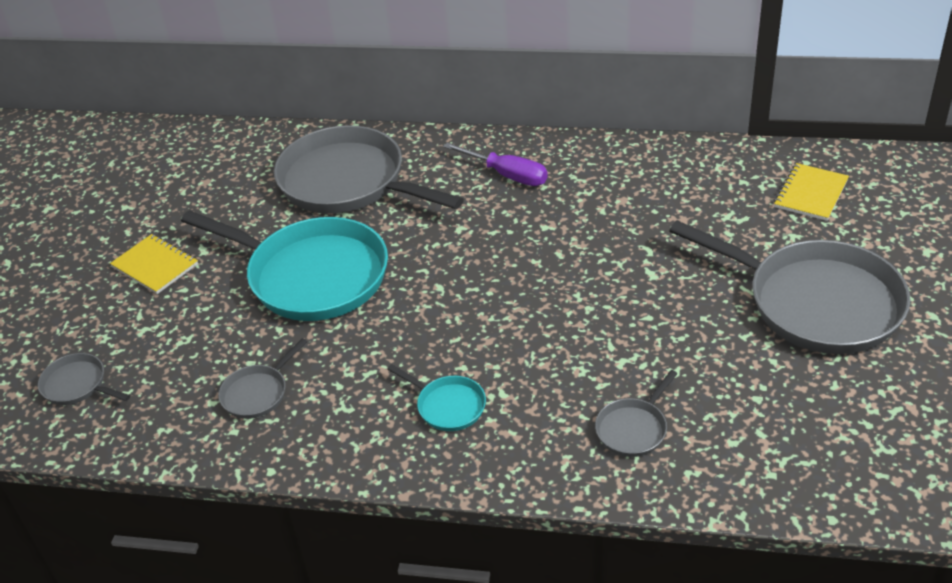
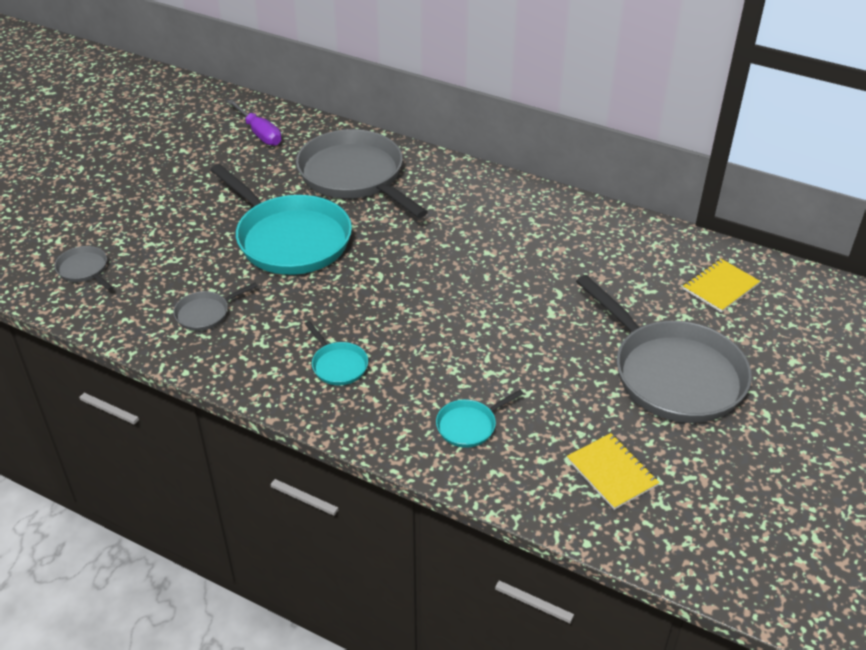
camera: 15 degrees right, 0 degrees up
(155, 266) = (181, 199): yellow notebook -> yellow notebook (611, 472)
(507, 175) = (480, 204): purple screwdriver -> purple screwdriver (260, 133)
(633, 428) = (469, 425): grey pan -> turquoise pan

